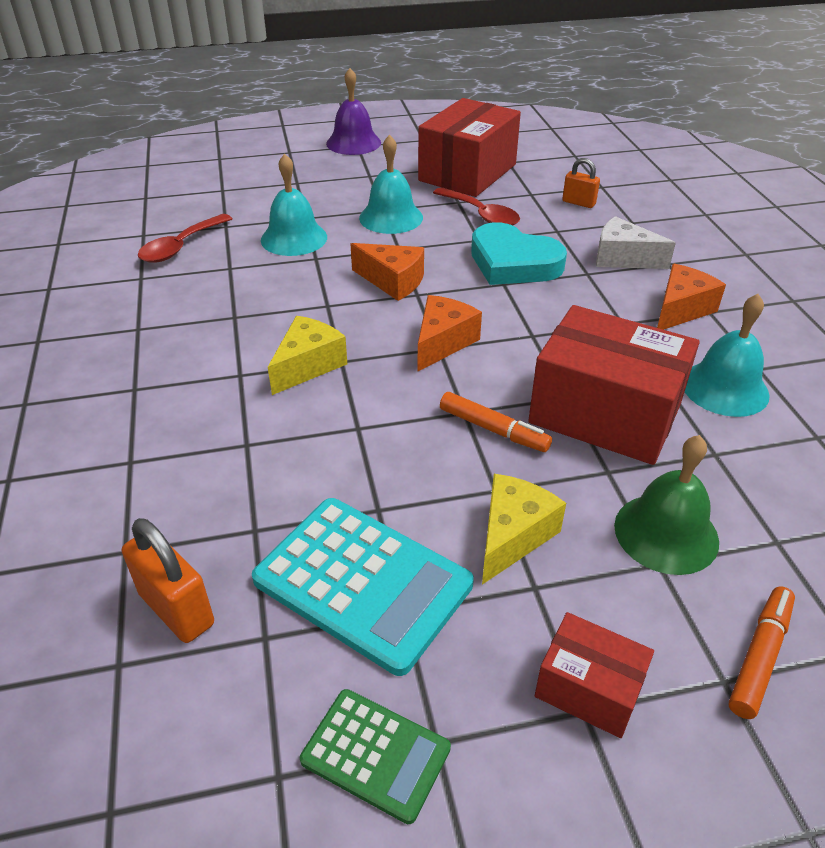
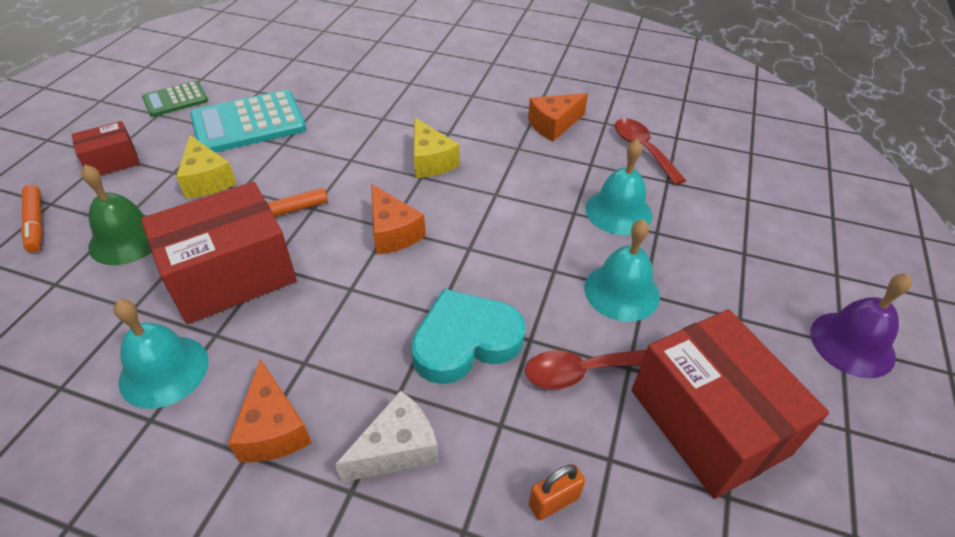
camera: 120 degrees right, 5 degrees up
(176, 609) = (301, 75): orange padlock -> none
(393, 281) = (500, 242): orange cheese -> orange cheese (553, 125)

